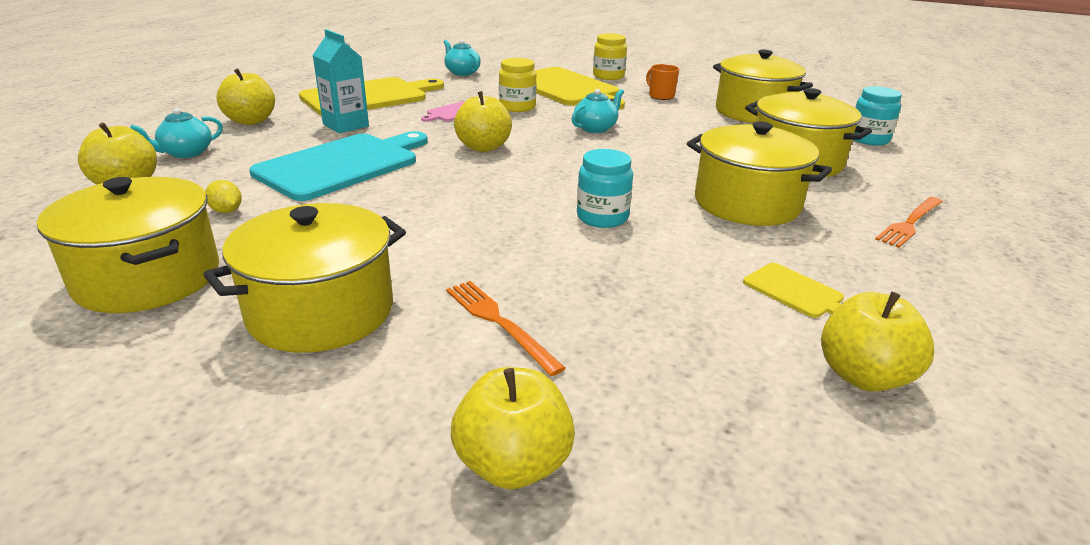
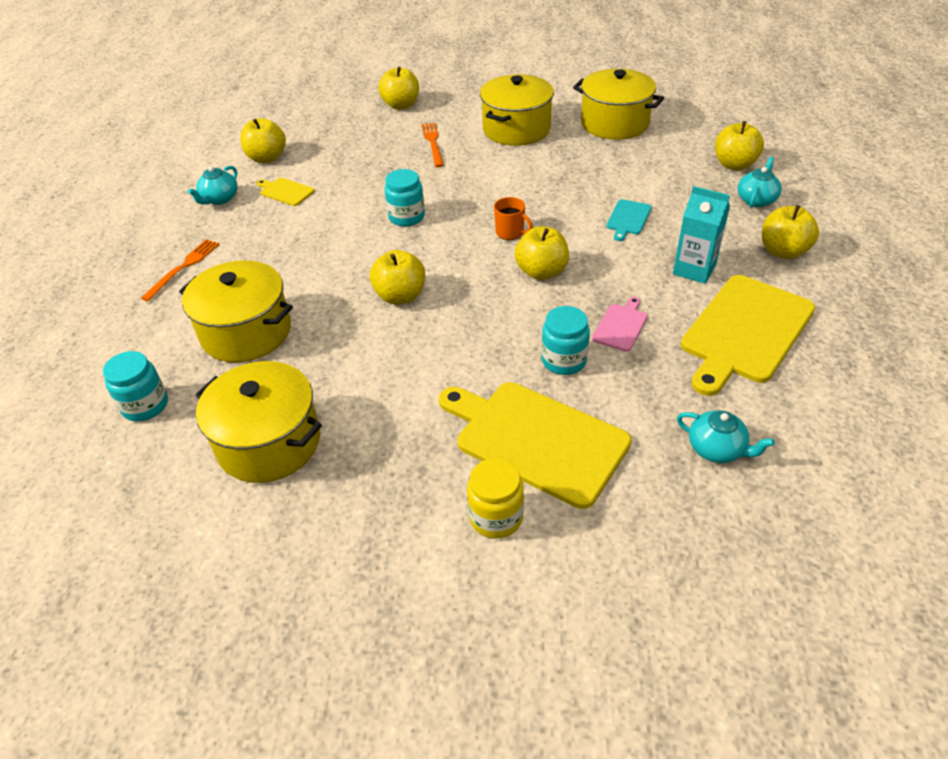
camera: 165 degrees right, 15 degrees up
(226, 211) = (641, 163): yellow lemon -> none
(342, 165) = (628, 219): turquoise cutting board -> turquoise cutting board, size x0.45
(499, 323) = (433, 143): orange fork -> orange fork turned 135 degrees counterclockwise
(517, 107) = (564, 360): yellow jar -> turquoise jar
(595, 128) = (454, 338): turquoise teapot -> turquoise teapot (219, 199)
(635, 157) = (400, 296): none -> yellow apple
(660, 96) = (398, 458): orange mug -> orange mug (510, 232)
(747, 203) = (303, 258): yellow pot -> none

